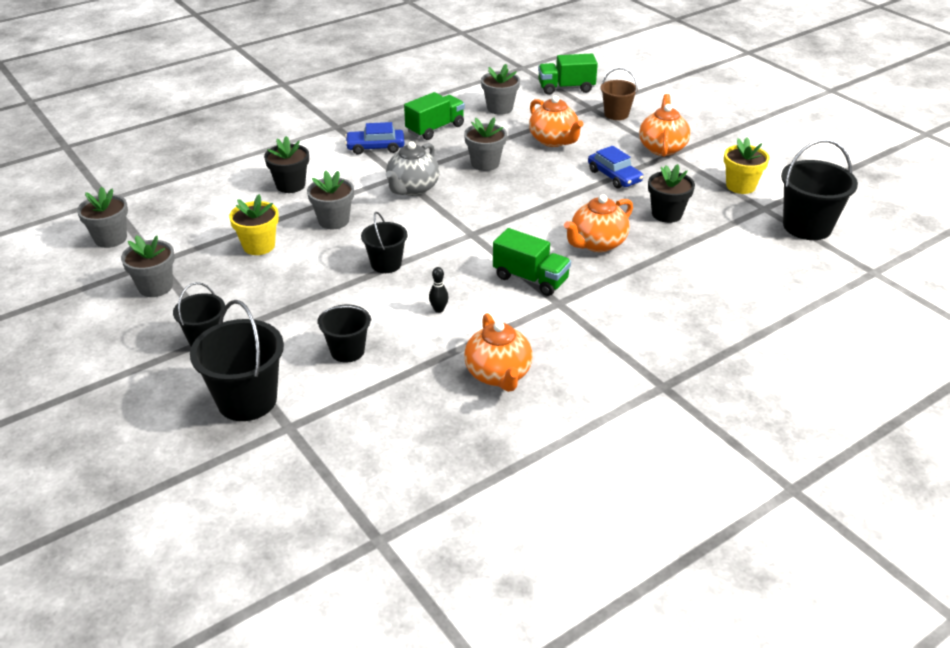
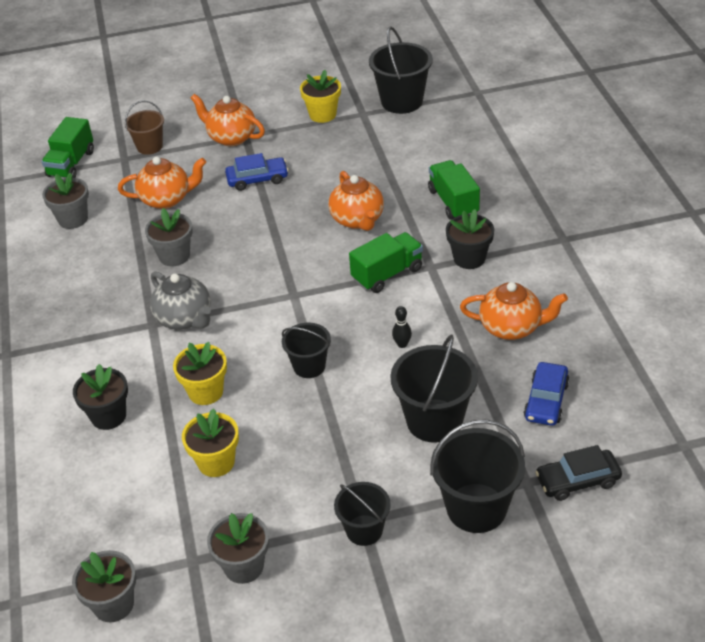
camera: 65 degrees left, 5 degrees up
(301, 463) = (577, 480): none -> black car
(333, 221) = (206, 392): grey flower pot -> yellow flower pot
(347, 351) = (434, 421): black bucket -> black bucket, size x1.65
(375, 147) = (79, 330): blue car -> blue car (546, 401)
(435, 129) = (76, 276): green truck -> green truck (453, 202)
(666, 214) = (338, 167): black flower pot -> black flower pot (469, 258)

